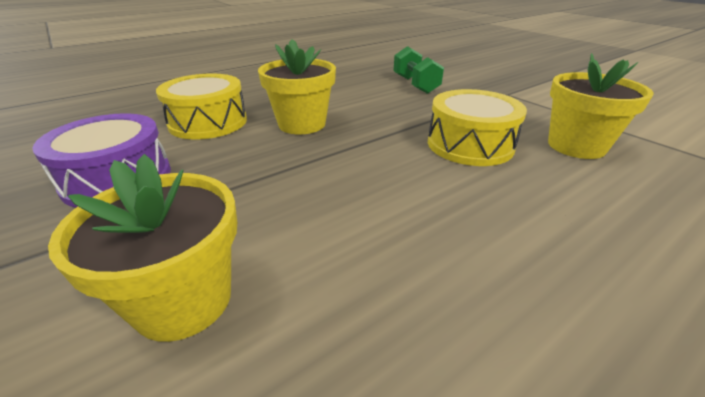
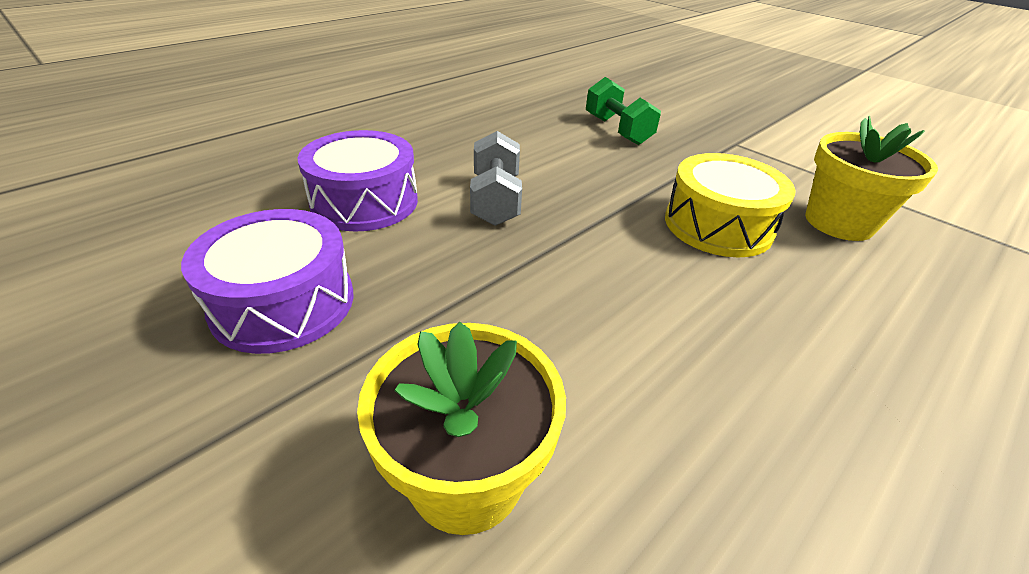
camera: 10 degrees left, 5 degrees up
(208, 122) = (364, 201): yellow drum -> purple drum
(302, 124) = (495, 200): yellow flower pot -> grey dumbbell

